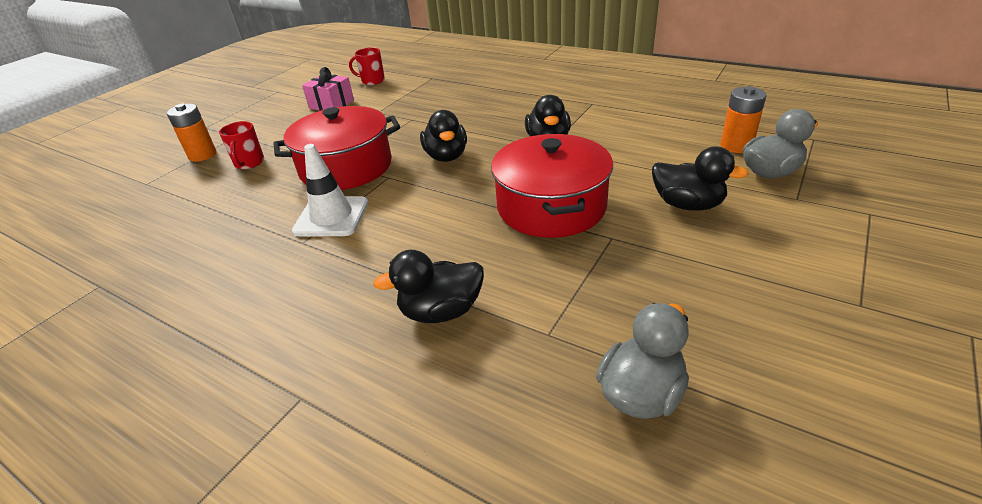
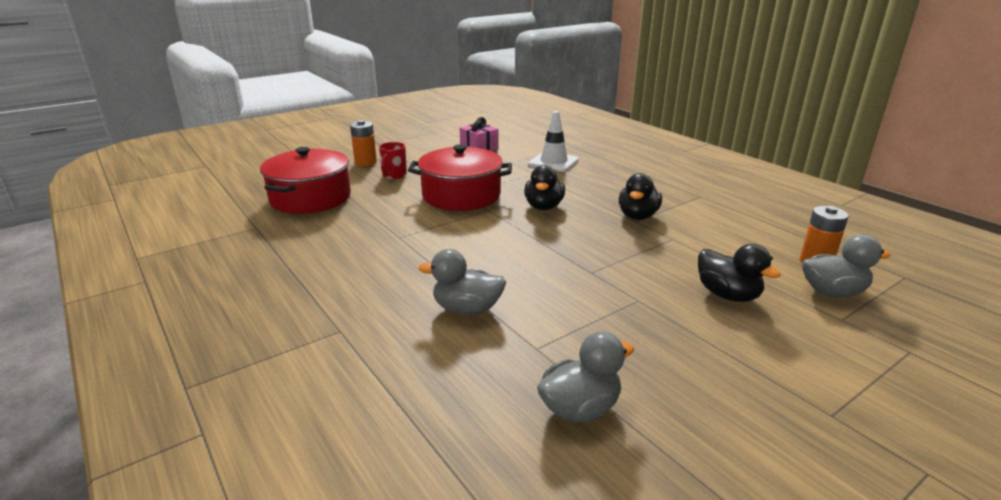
camera: 20 degrees right, 10 degrees down
(331, 217) = (429, 226): white traffic cone -> white traffic cone (553, 162)
(372, 81) = (522, 138): red mug -> none
(441, 311) = (467, 309): black duck -> grey duck
(551, 206) = (604, 264): red pot -> red pot (310, 198)

